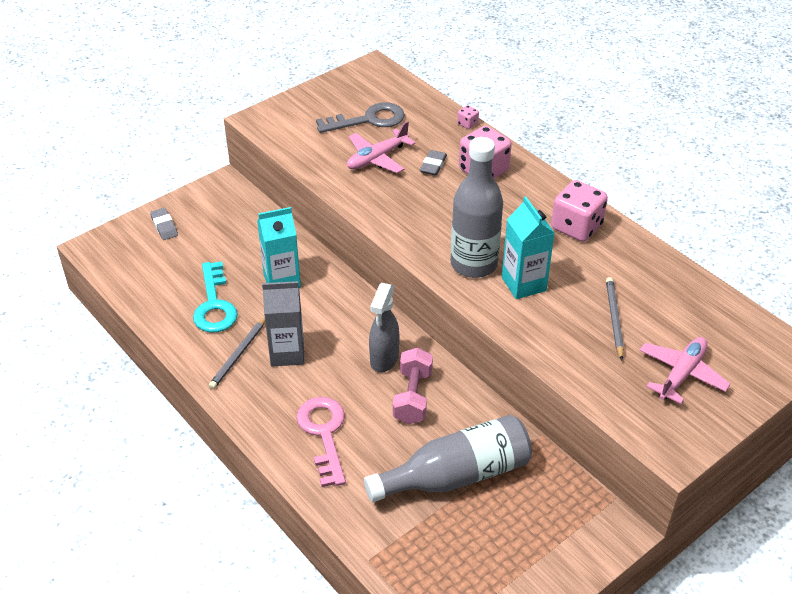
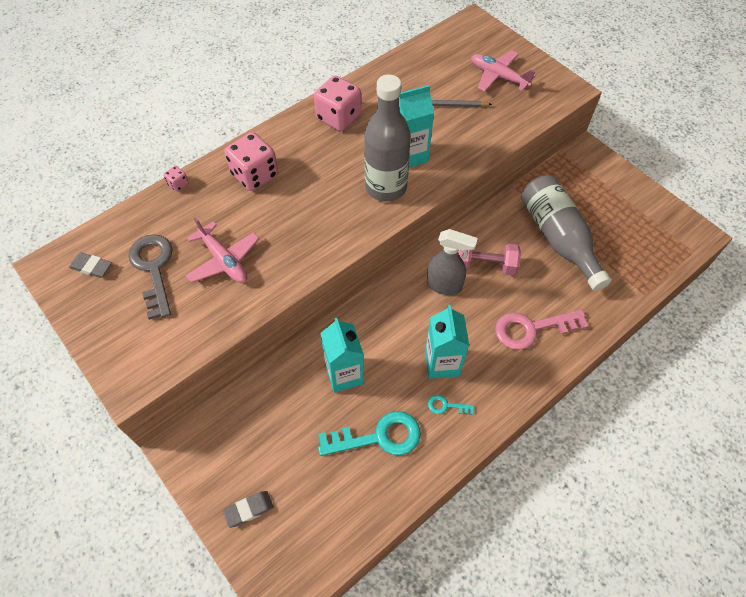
camera: 90 degrees left, 15 degrees up
(239, 354) = (446, 406): grey pencil -> turquoise key
(287, 353) = (442, 363): grey carton -> turquoise carton
(433, 165) = (242, 213): grey eraser -> grey eraser (91, 267)

